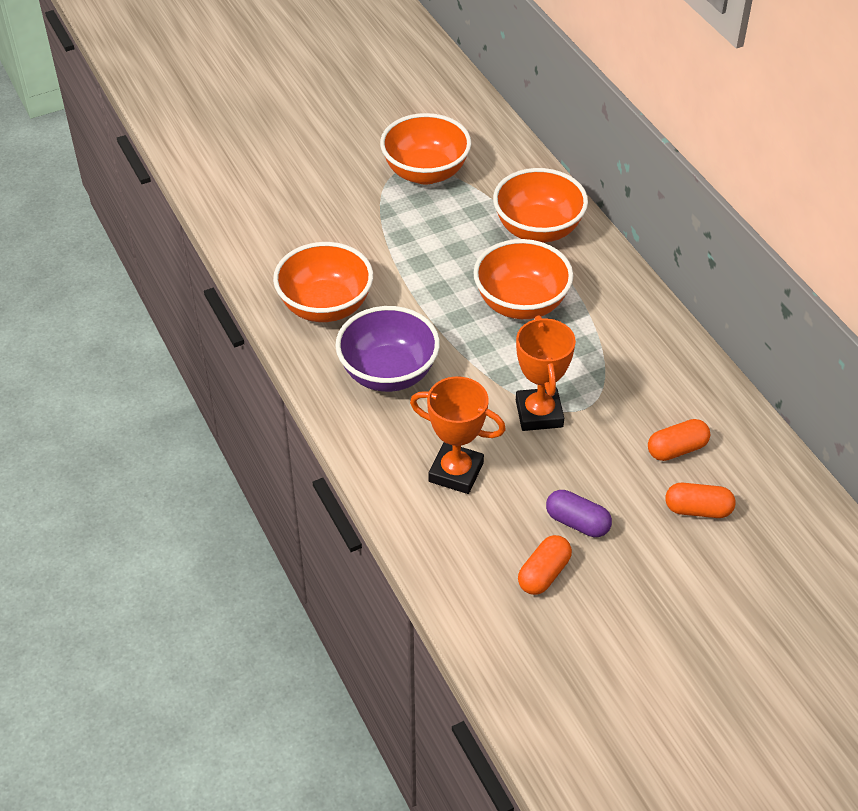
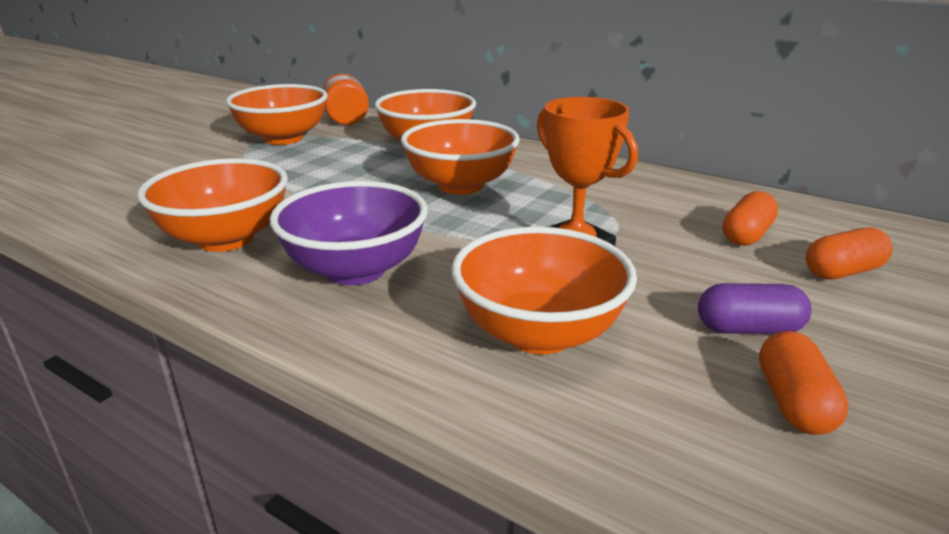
camera: 30 degrees left, 20 degrees down
(456, 472) = (539, 333): orange trophy -> orange bowl
(497, 153) = (346, 119): none -> orange jar

